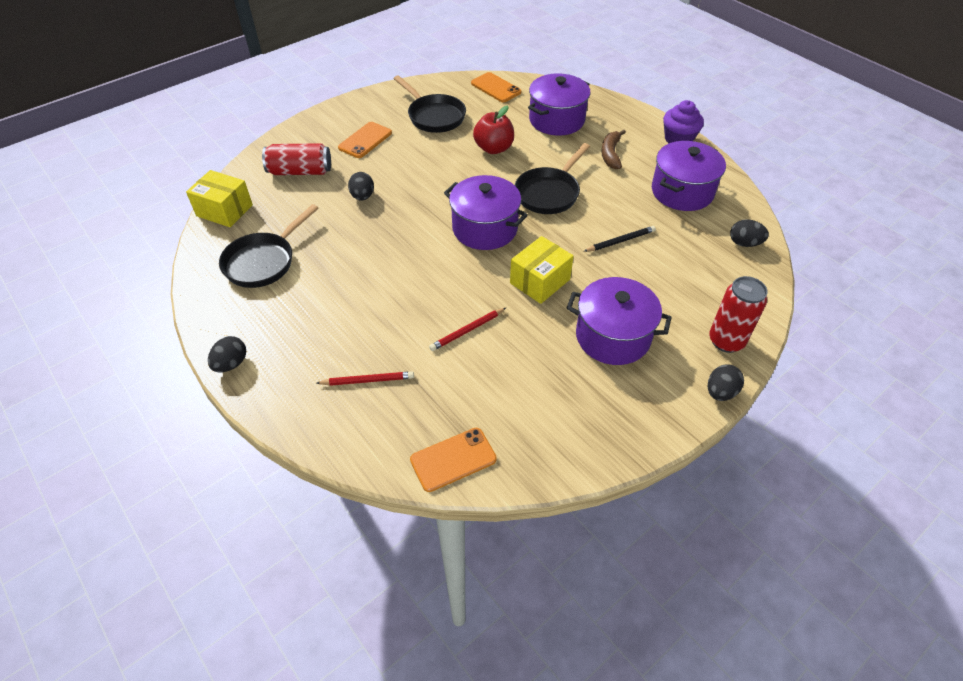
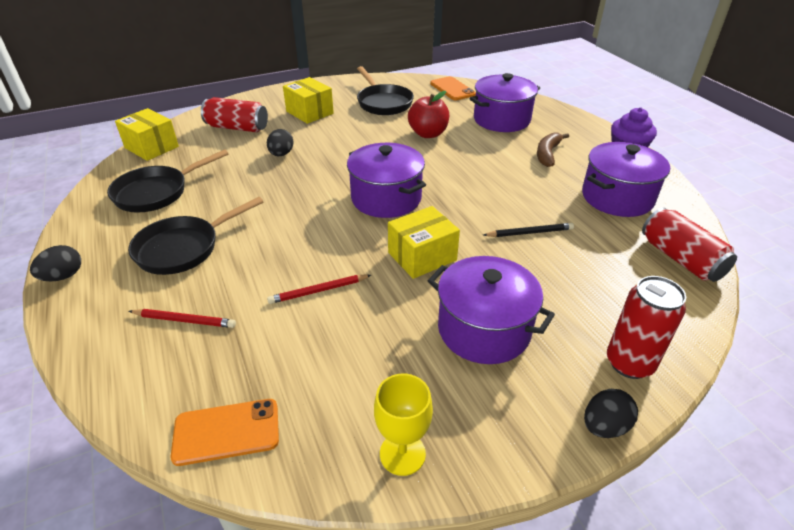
camera: 15 degrees right, 10 degrees down
(365, 140) = (309, 112): orange phone -> yellow box
(549, 193) = (468, 177): black pan -> black pan (183, 248)
(589, 444) = (402, 454): none -> yellow goblet
(744, 243) = (680, 259): black egg -> red can

